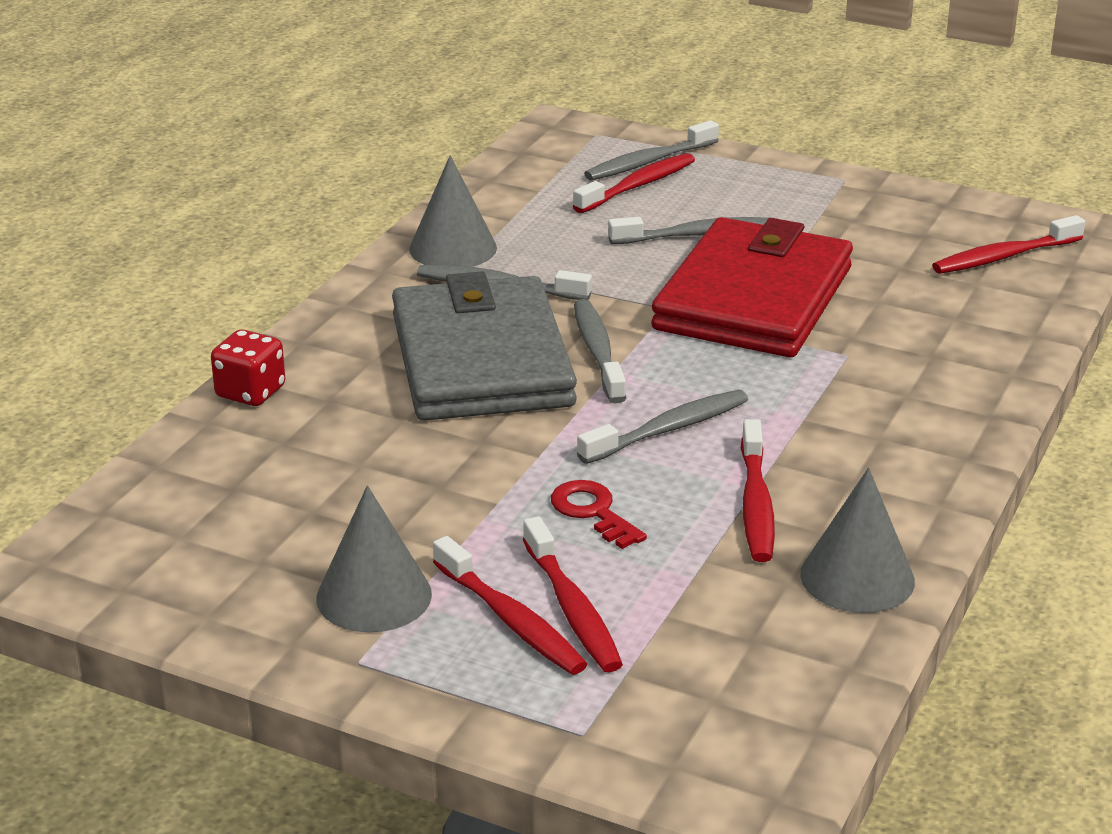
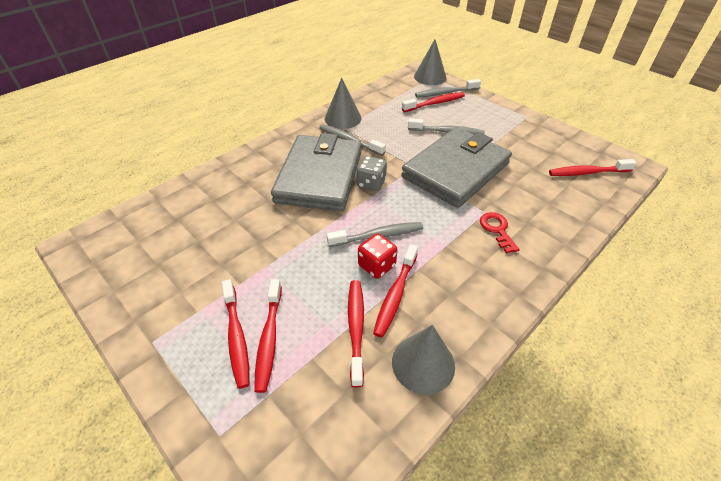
camera: 20 degrees right, 15 degrees up
(250, 392) = (218, 171): red dice -> red dice (376, 266)
(374, 596) = (187, 301): grey cone -> grey cone (430, 77)
(593, 512) = (315, 277): red key -> red key (497, 230)
(598, 351) = (371, 183): grey toothbrush -> grey dice
(716, 561) = (356, 328): none -> red toothbrush
(754, 298) = (456, 170): red wallet -> grey wallet

